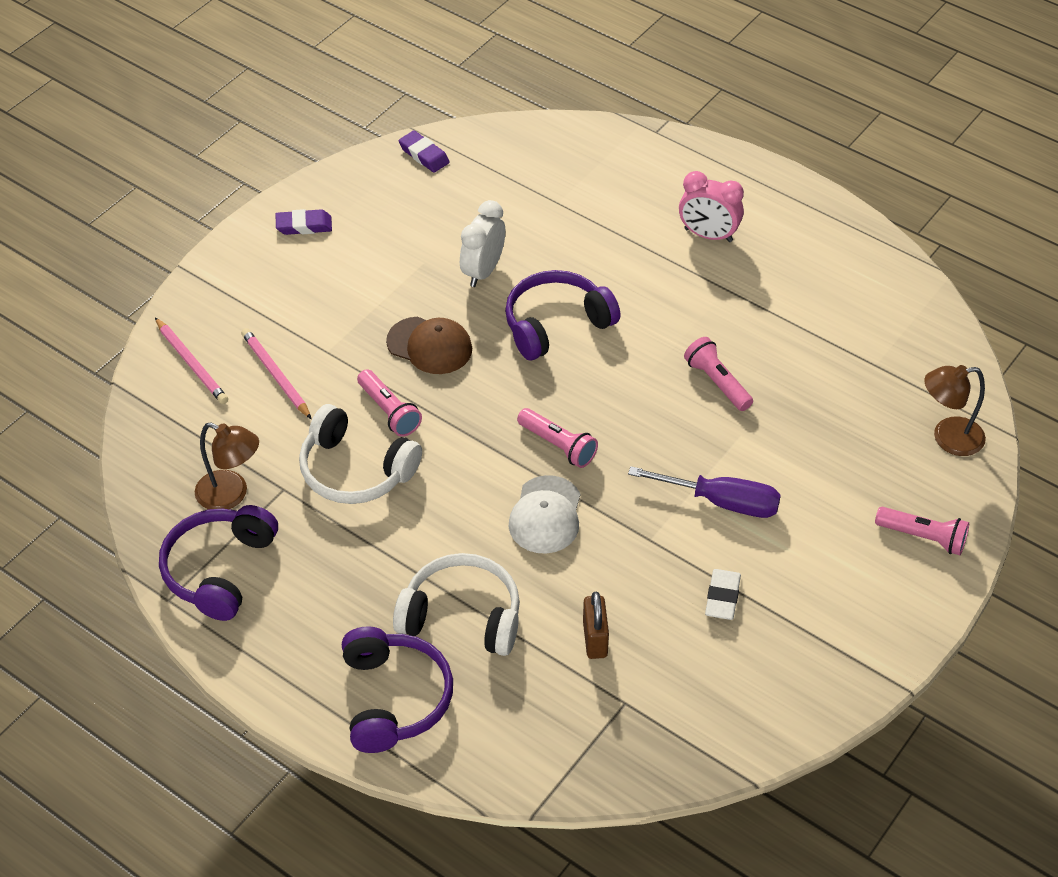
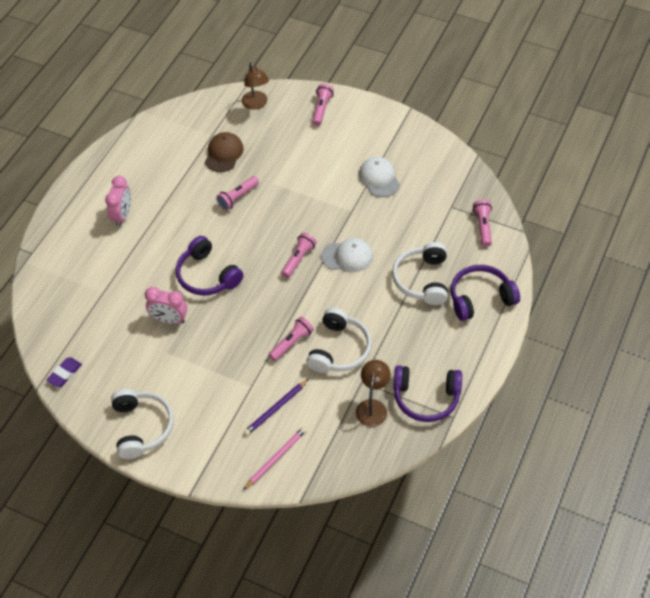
camera: 100 degrees left, 5 degrees up
(275, 375) = (276, 408): pink pencil -> purple pencil
(304, 226) = (142, 427): purple eraser -> white headphones
(430, 346) = (236, 334): brown cap -> brown cap (224, 153)
(483, 271) = (169, 319): white clock -> pink clock
(561, 745) = (483, 227): none -> pink flashlight
(595, 639) = (419, 223): brown padlock -> none
(721, 502) = (319, 186): purple screwdriver -> none
(722, 597) = (379, 178): white eraser -> white cap

